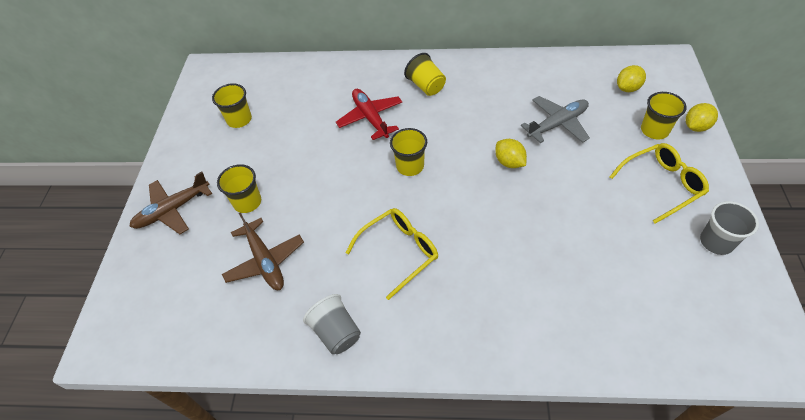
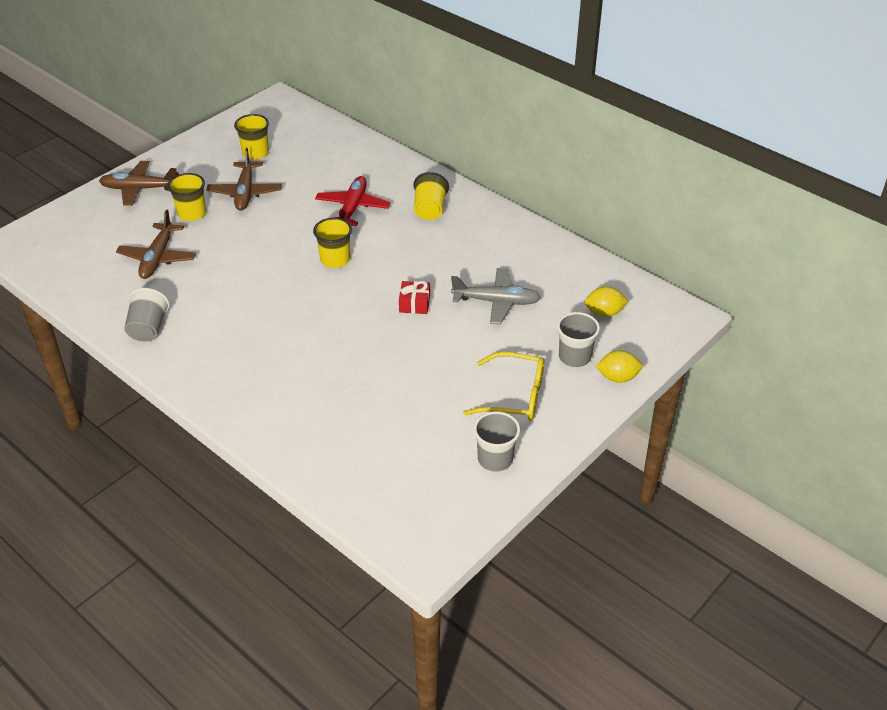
camera: 35 degrees right, 10 degrees down
(271, 157) = (245, 193): none -> brown plane
(399, 252) = (250, 309): yellow glasses -> none
(509, 162) = (414, 304): yellow lemon -> red gift
(654, 130) = (574, 357): yellow cup -> grey cup

